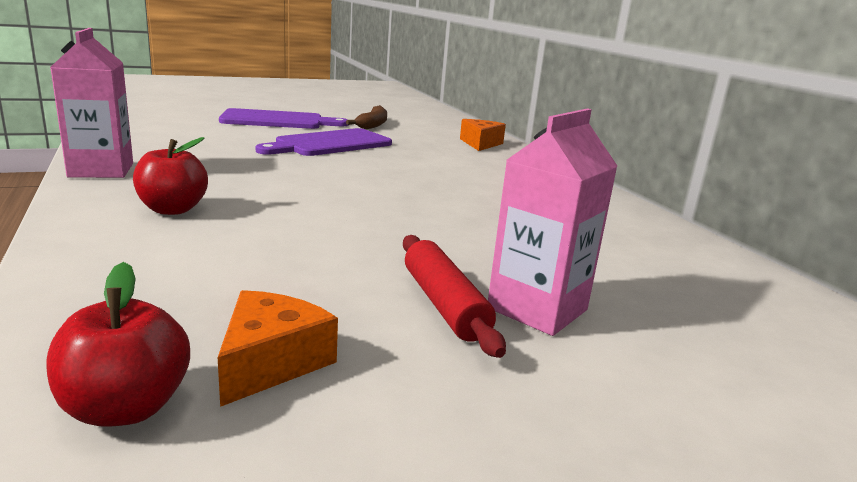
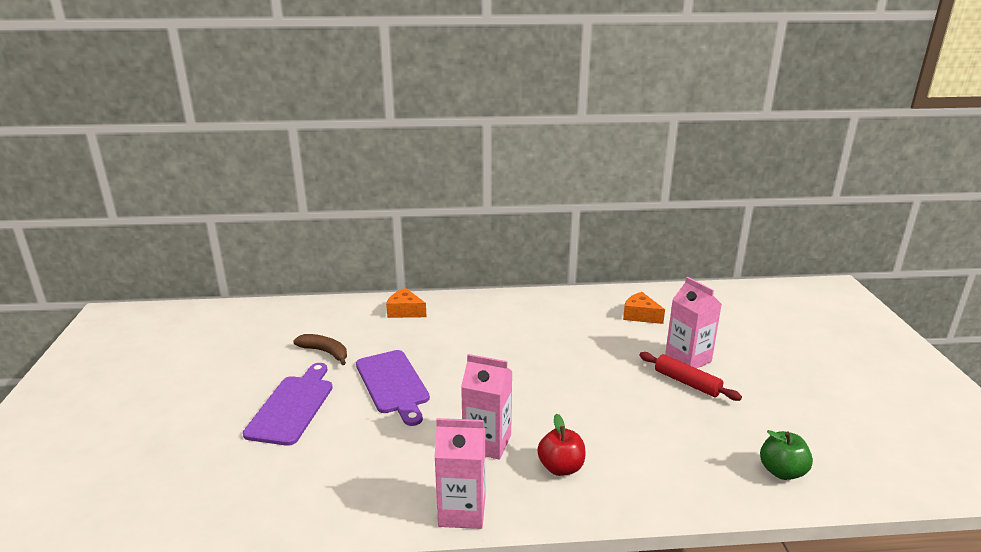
camera: 70 degrees left, 5 degrees up
(126, 407) = (782, 471): red apple -> green apple
(226, 177) = (487, 443): none -> pink carton
(271, 362) = (744, 435): orange cheese -> orange cheese (640, 315)
(444, 304) = (687, 383): red rolling pin -> red rolling pin turned 45 degrees clockwise

